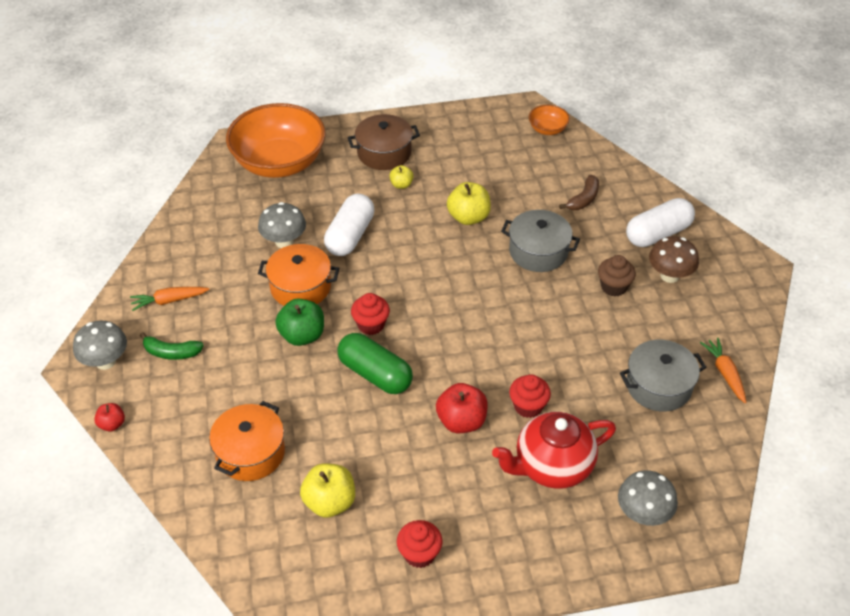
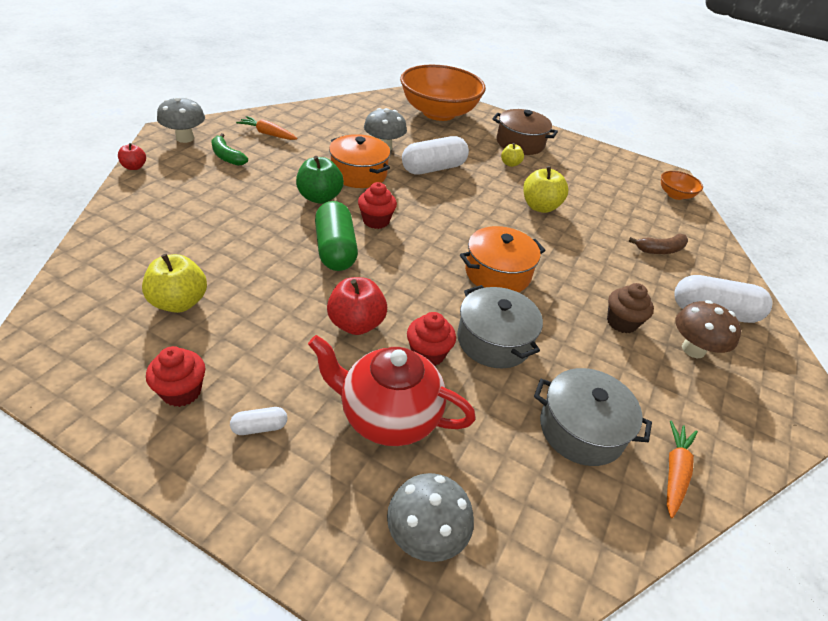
camera: 35 degrees right, 5 degrees down
(250, 453) = (181, 235): orange pot -> orange pot (497, 273)
(492, 534) = (260, 427): none -> white capsule
(538, 251) = (575, 258): grey pot -> grey pot (494, 340)

